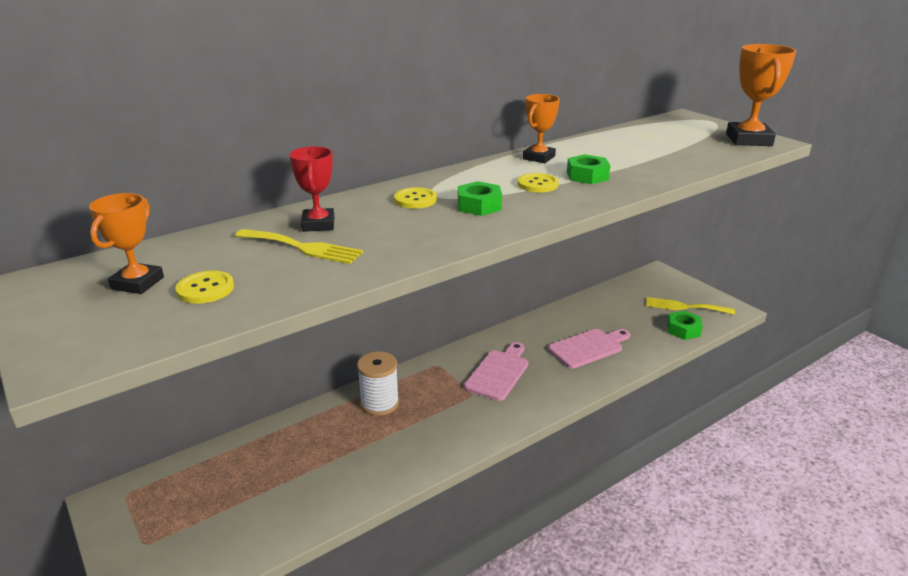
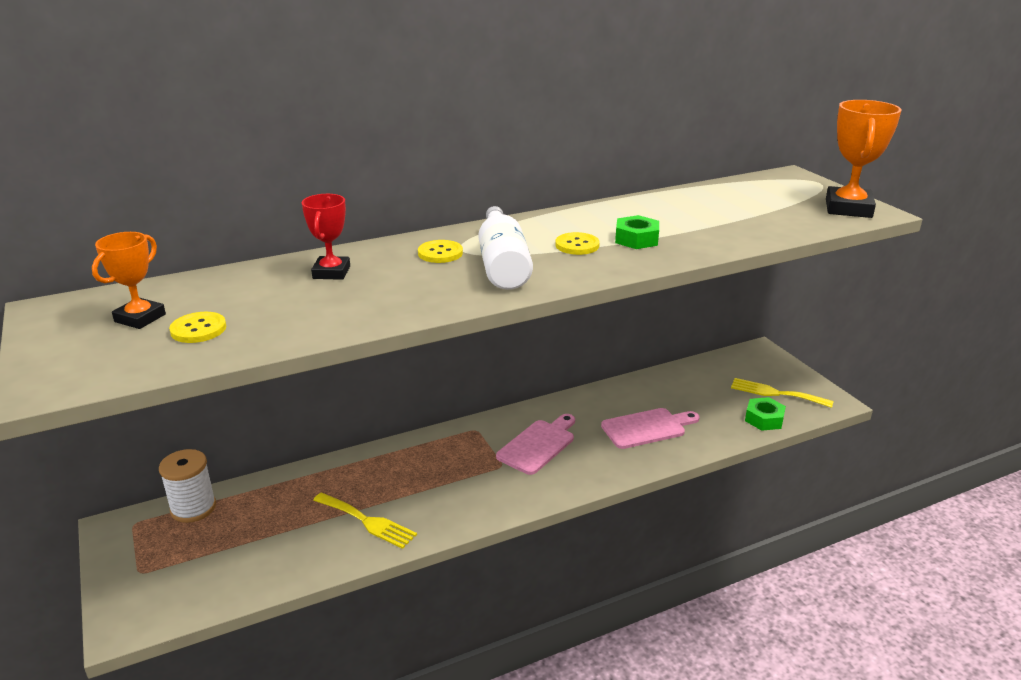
camera: 10 degrees right, 0 degrees up
(303, 247) = (306, 295): yellow fork -> yellow fork (367, 521)
(379, 403) = (403, 463): white spool -> white spool (193, 508)
(479, 205) = (502, 264): green nut -> white bottle
(538, 157) = (595, 214): orange trophy -> none

